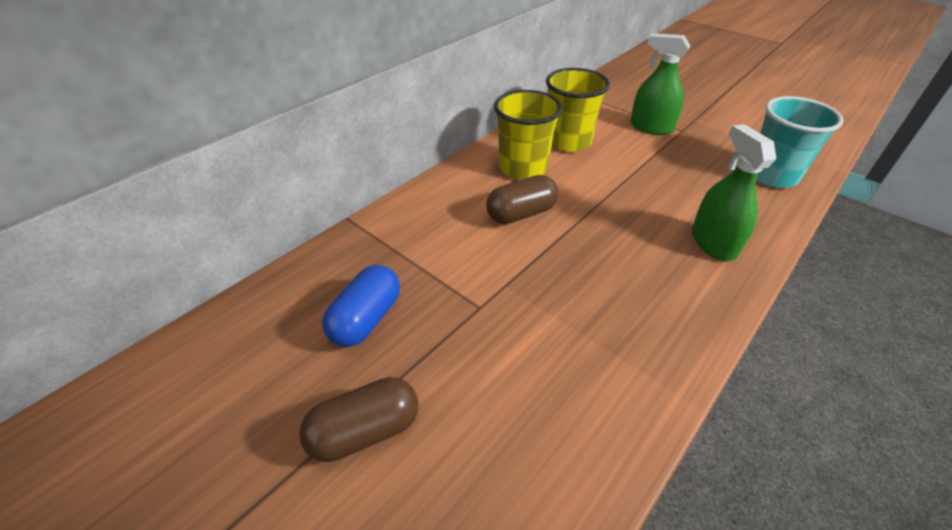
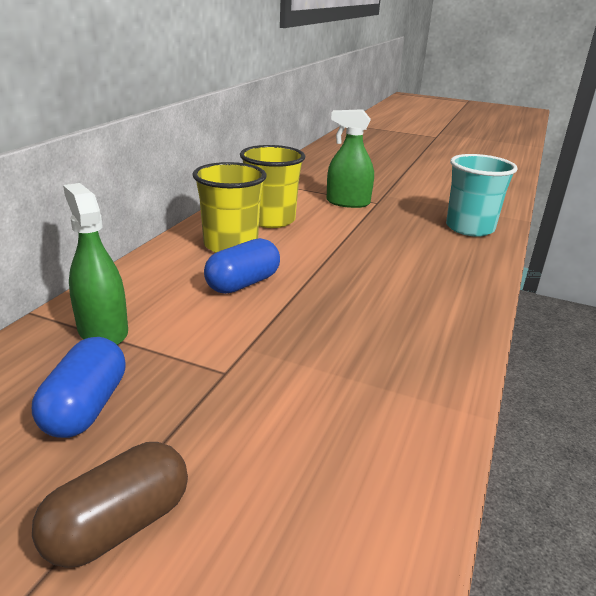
camera: 20 degrees left, 15 degrees down
(521, 214) = (243, 283): brown capsule -> blue capsule
(713, 243) = (442, 284): green spray bottle -> green spray bottle (103, 331)

